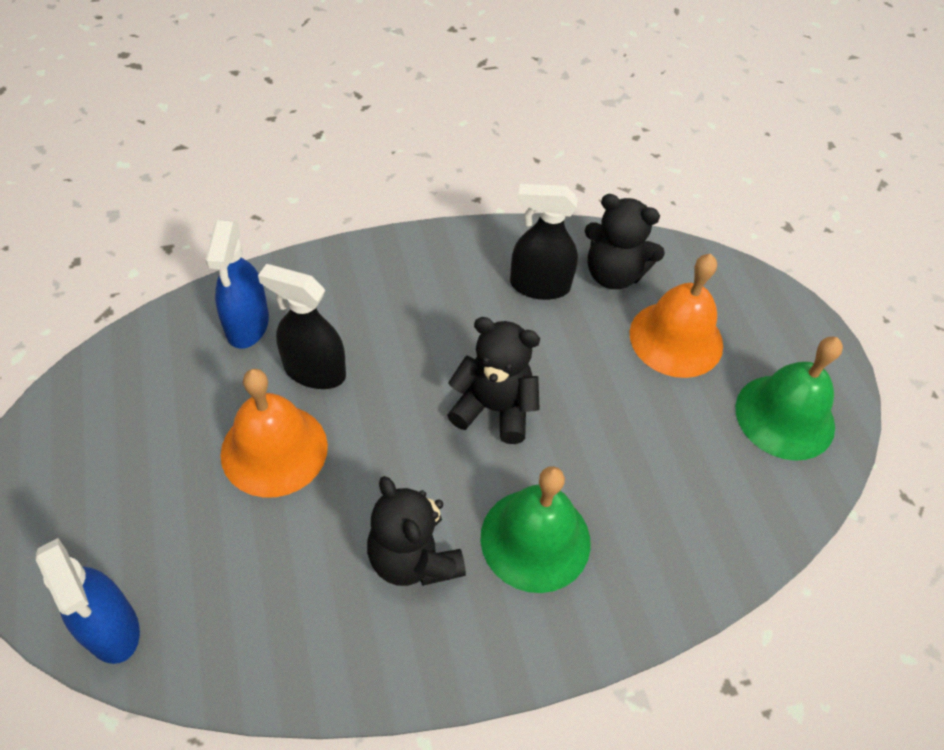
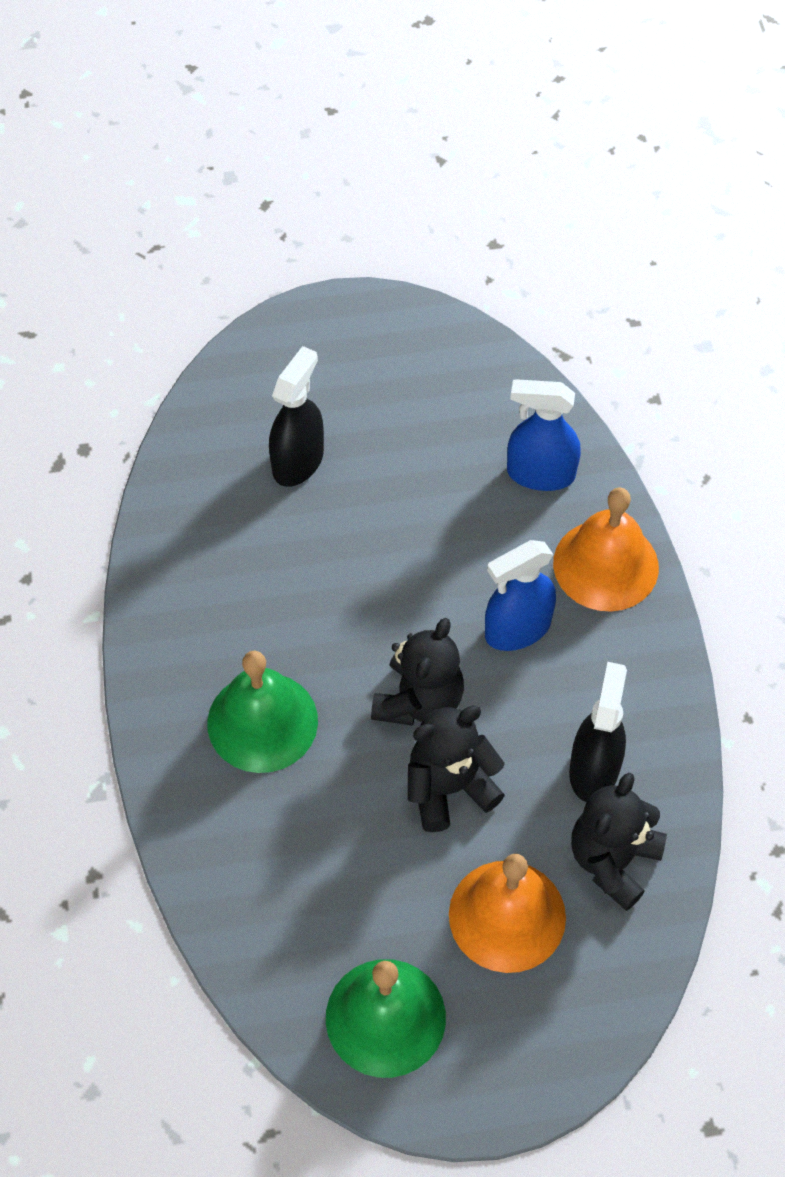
camera: 100 degrees right, 5 degrees up
(111, 628) = (224, 392): blue spray bottle -> blue spray bottle (517, 629)
(274, 449) = (385, 501): orange bell -> orange bell (605, 565)
(314, 371) = (477, 534): black spray bottle -> black spray bottle (298, 461)
(413, 558) = (256, 614): black teddy bear -> black teddy bear (449, 788)

